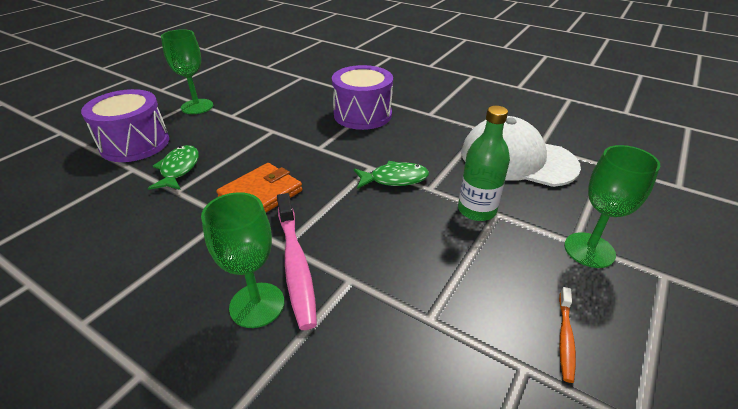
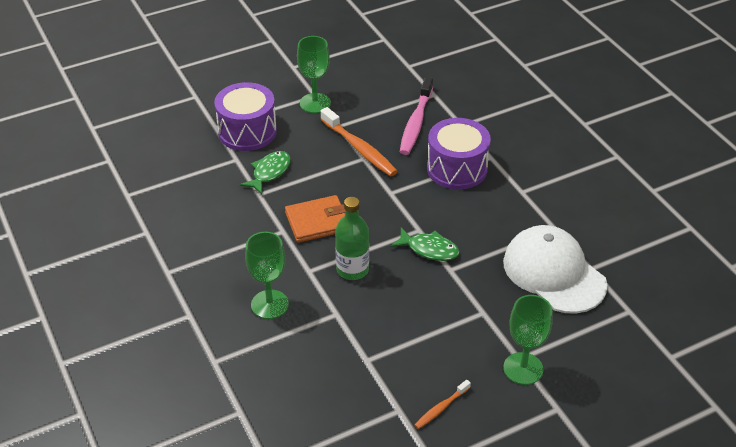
camera: 30 degrees right, 5 degrees up
(263, 125) = (359, 149): none -> orange toothbrush
(295, 264) = (308, 288): pink toothbrush -> pink toothbrush (416, 122)
(476, 210) = (470, 303): green bottle -> green bottle (352, 269)

